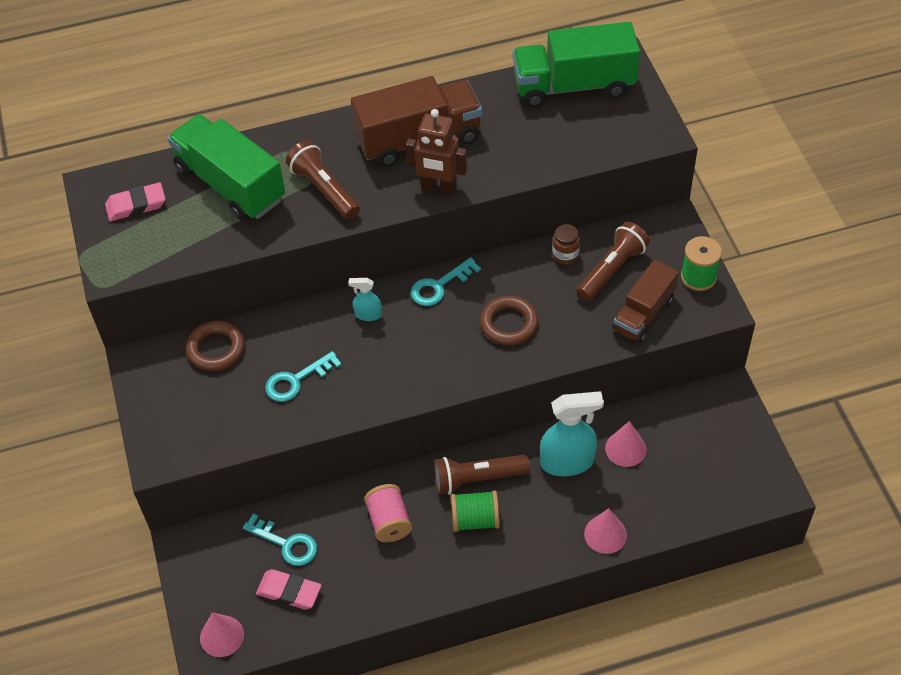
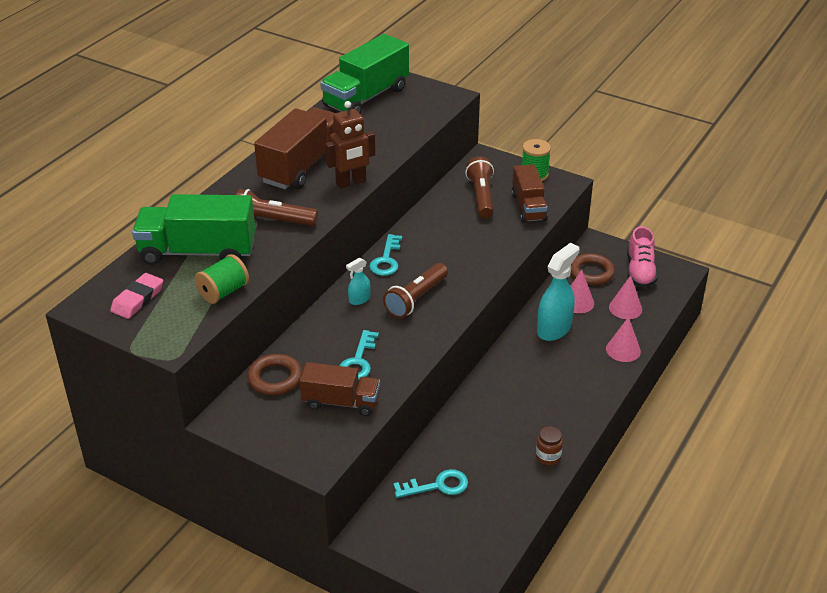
camera: 45 degrees left, 15 degrees down
(222, 636) = (463, 568): pink cone -> pink cone (625, 308)
(238, 412) = (341, 402): none -> brown truck
(289, 592) = (475, 510): pink eraser -> none
(389, 521) = (489, 428): pink spool -> none
(475, 519) = (540, 392): green spool -> green spool (223, 292)
(477, 479) = (513, 371): brown flashlight -> brown flashlight (416, 299)
(509, 324) = (457, 254): brown ring -> brown ring (591, 273)
(565, 255) = (444, 204): brown jar -> brown jar (548, 457)
(733, 459) = (640, 272): none -> pink shoe

